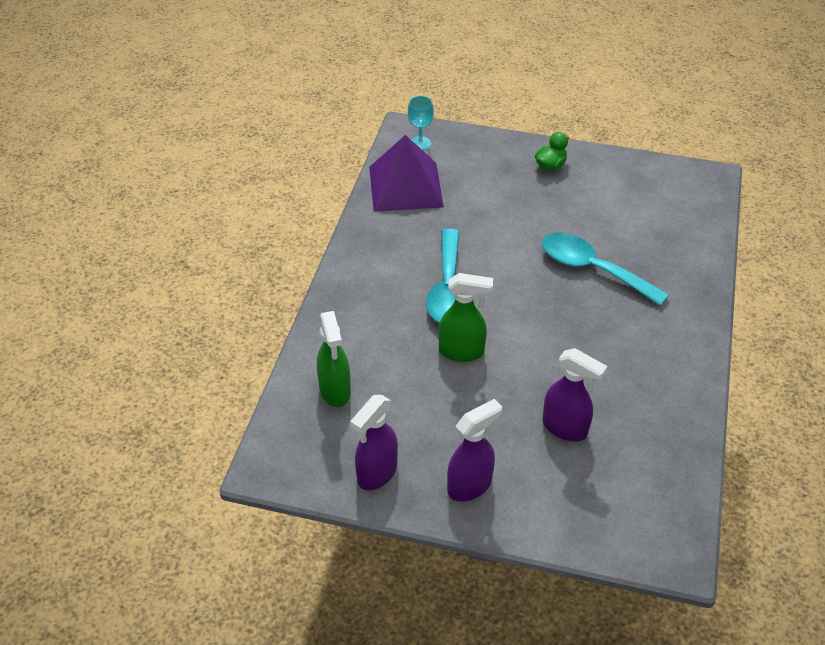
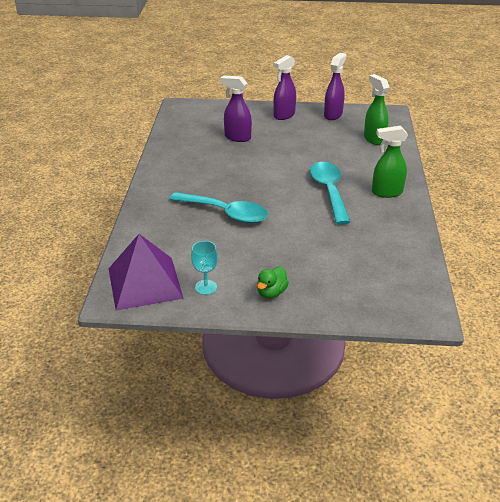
camera: 170 degrees right, 10 degrees down
(405, 186) = (398, 258): purple pyramid -> purple pyramid (145, 283)
(420, 143) = (407, 301): turquoise goblet -> turquoise goblet (206, 287)
(462, 352) = (307, 161): green spray bottle -> green spray bottle (386, 192)

